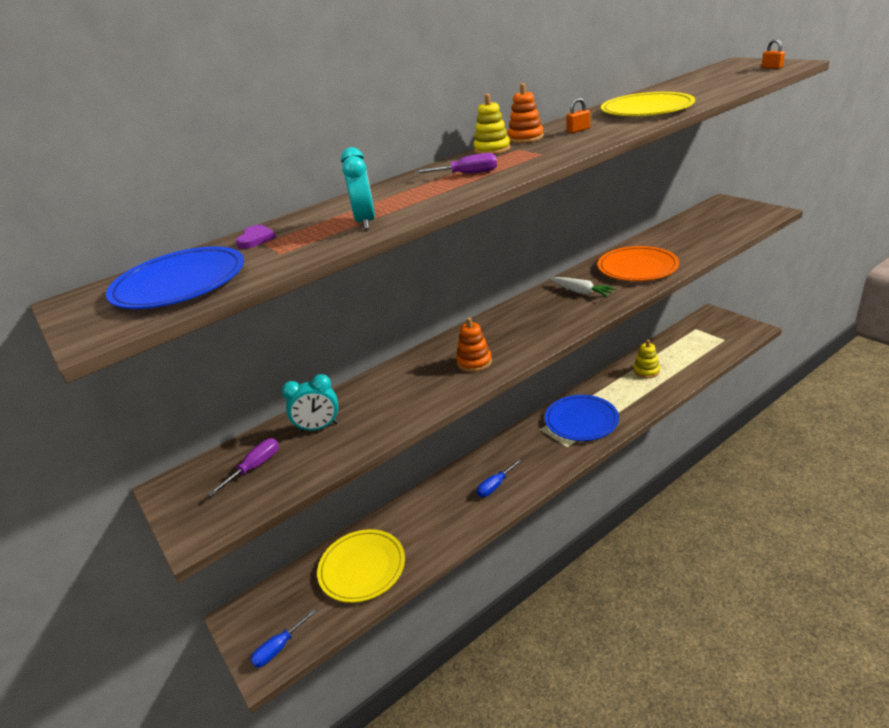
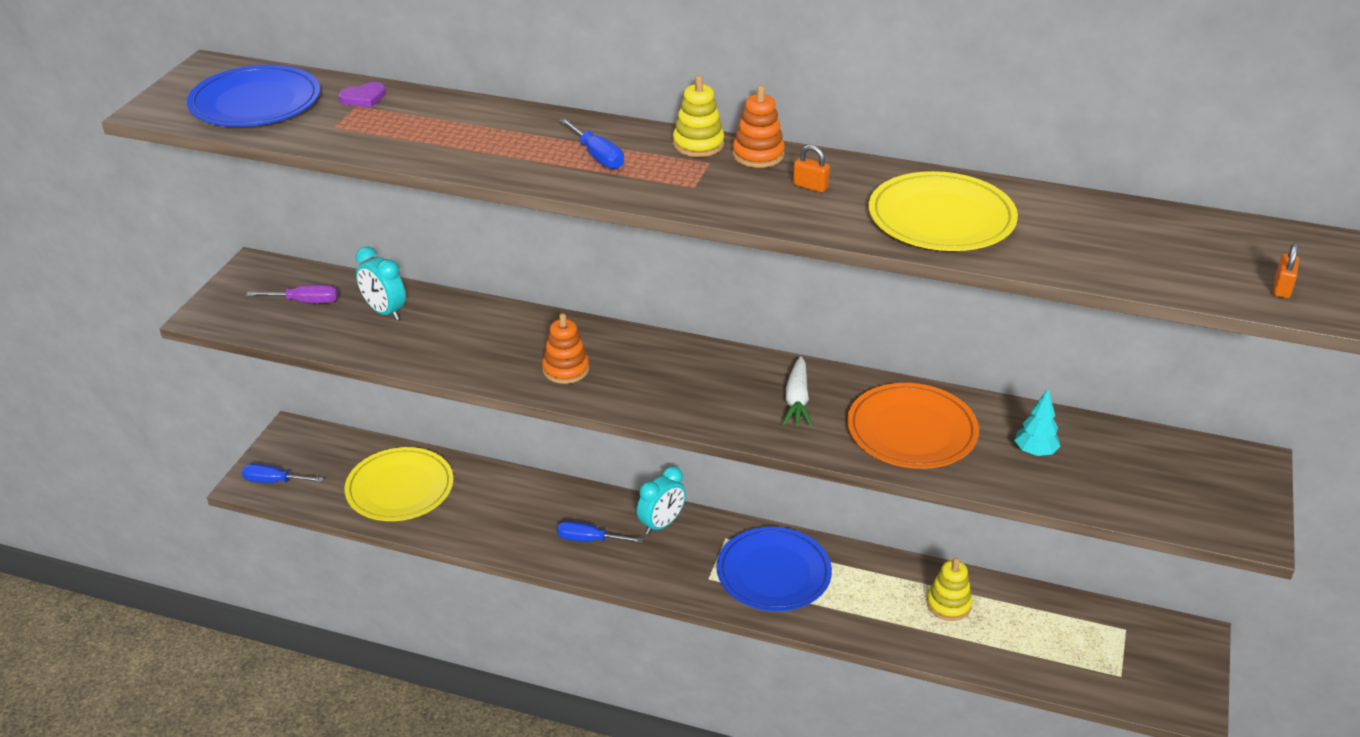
camera: 50 degrees right, 5 degrees up
(366, 222) = (426, 144): turquoise clock -> turquoise clock (661, 524)
(467, 174) = (597, 156): purple screwdriver -> blue screwdriver
(680, 242) = (1035, 452): none -> turquoise tree

